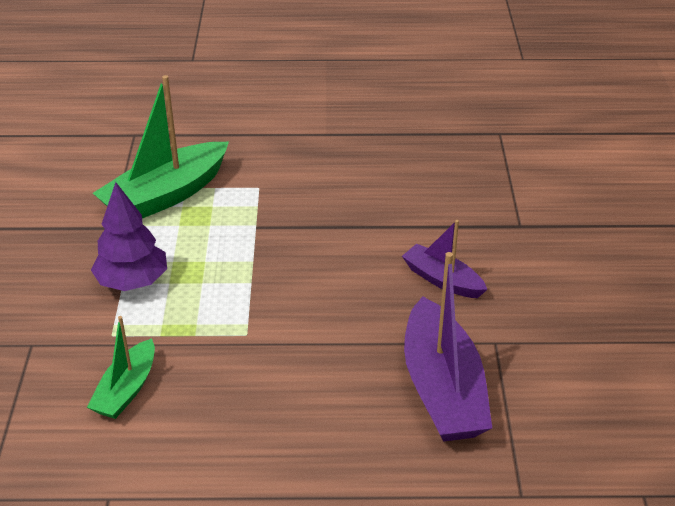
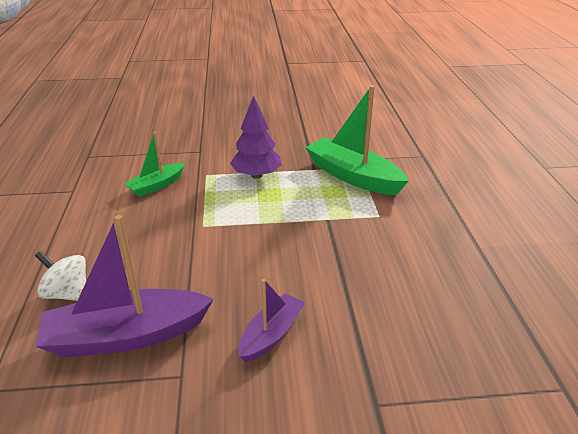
camera: 85 degrees right, 5 degrees down
(126, 390) = (156, 185): green boat -> green boat turned 60 degrees counterclockwise
(369, 454) = (68, 293): none -> white spinning top

